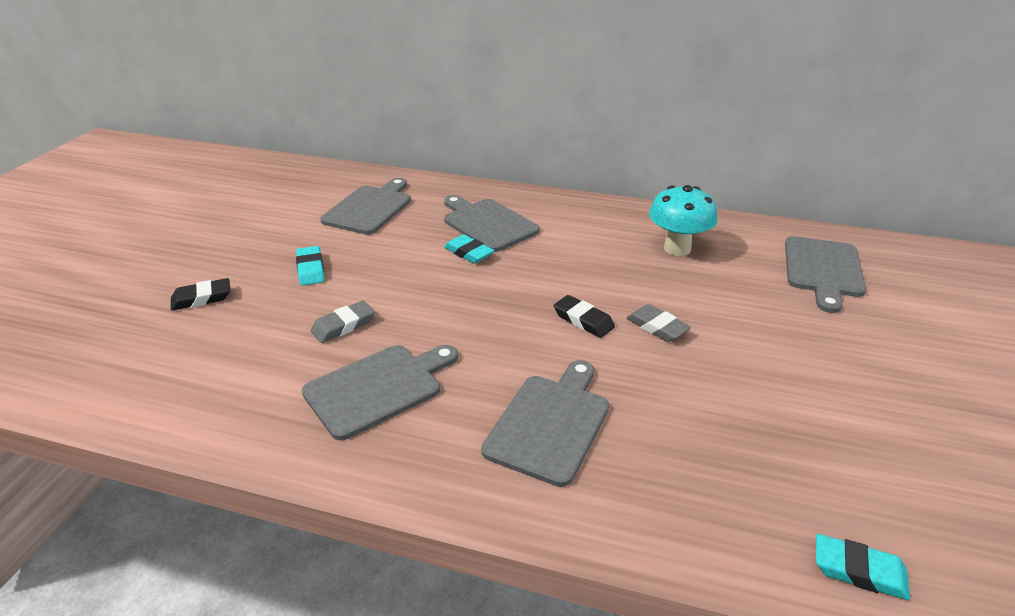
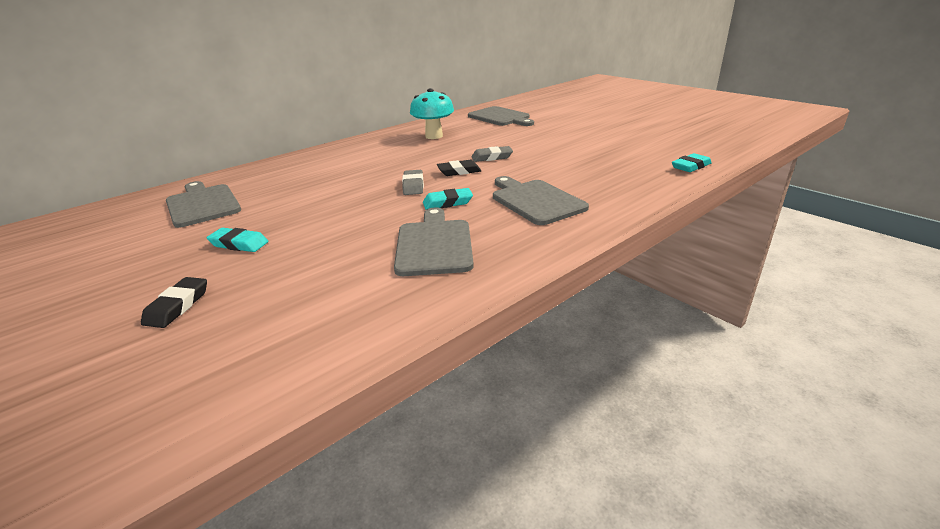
camera: 55 degrees left, 5 degrees down
(343, 325) = (341, 244): grey eraser -> grey eraser (413, 186)
(469, 253) = (334, 184): turquoise eraser -> turquoise eraser (447, 202)
(487, 223) = (312, 172): grey cutting board -> none

